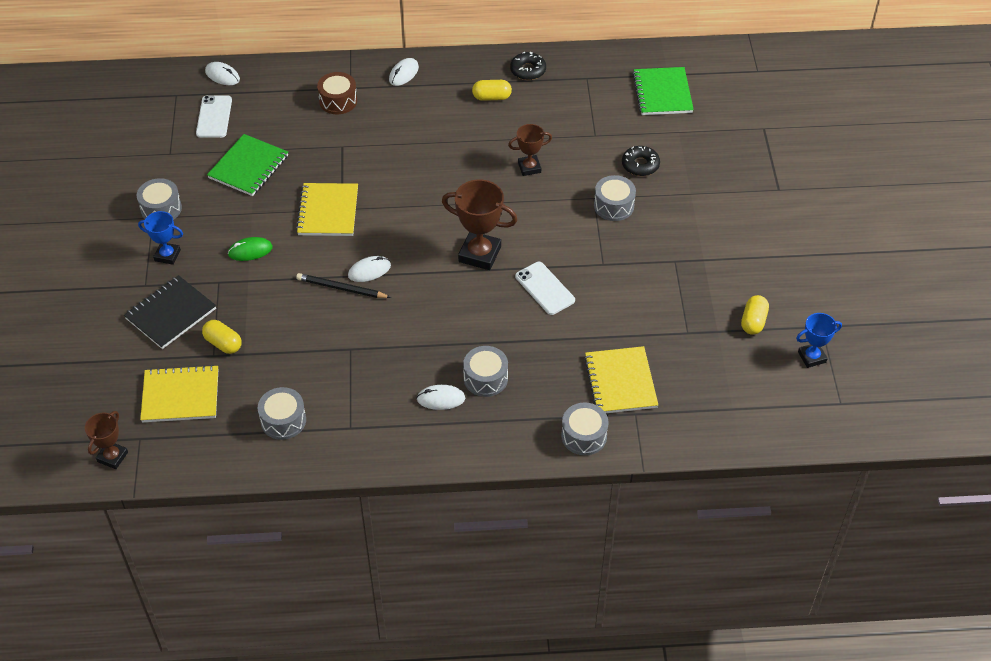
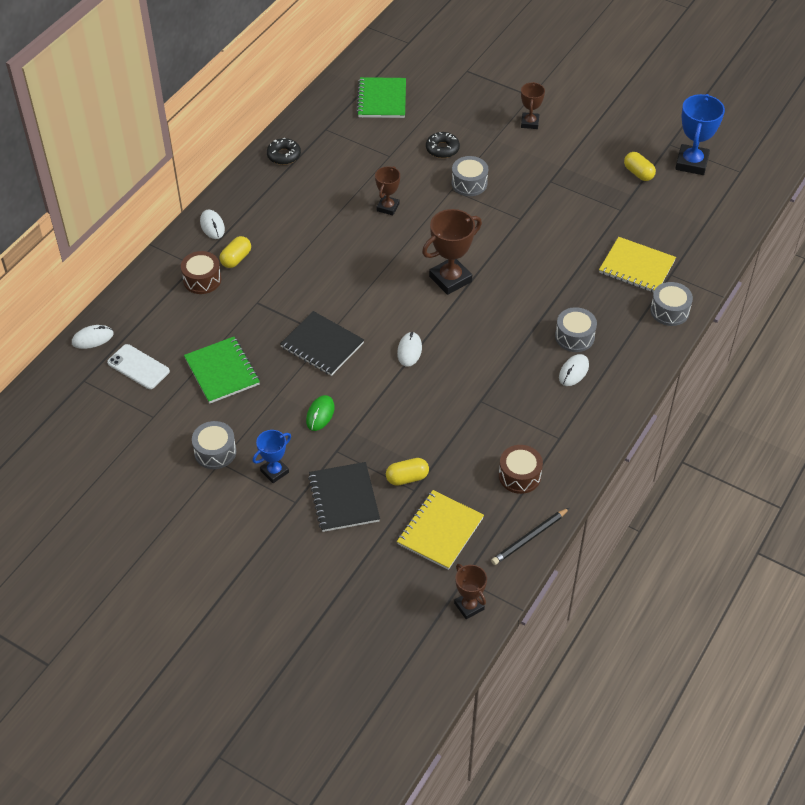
camera: 55 degrees left, 0 degrees up
(283, 420) = (519, 476): grey drum -> brown drum
(328, 211) = (322, 345): yellow notebook -> black notebook
(341, 288) = (413, 376): black pencil -> black pencil (529, 538)
(491, 97) = (292, 190): yellow capsule -> yellow capsule (236, 259)
(544, 288) = (516, 261): white phone -> none
(662, 93) = (382, 99): green notebook -> green notebook turned 60 degrees clockwise
(739, 207) = (530, 123): none -> brown trophy
(812, 357) = (691, 163): blue trophy -> blue trophy, size x1.67

